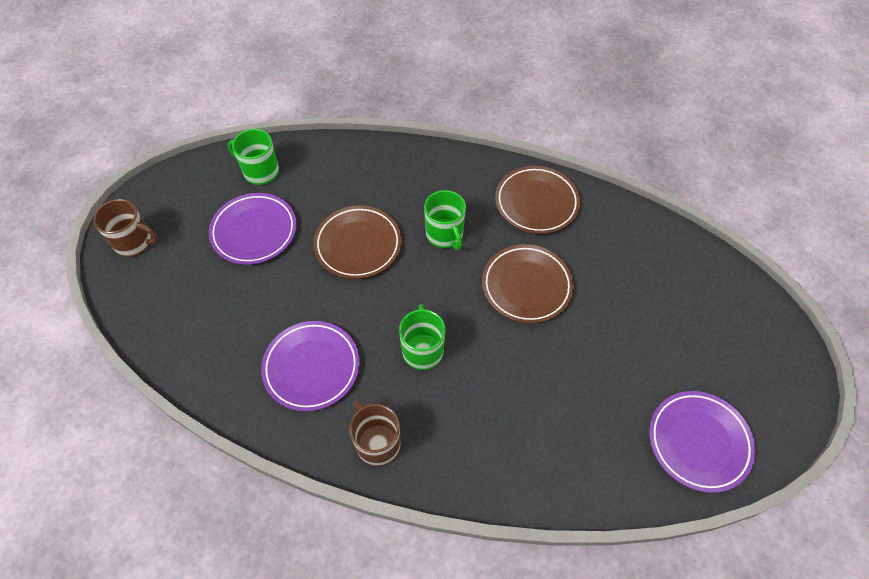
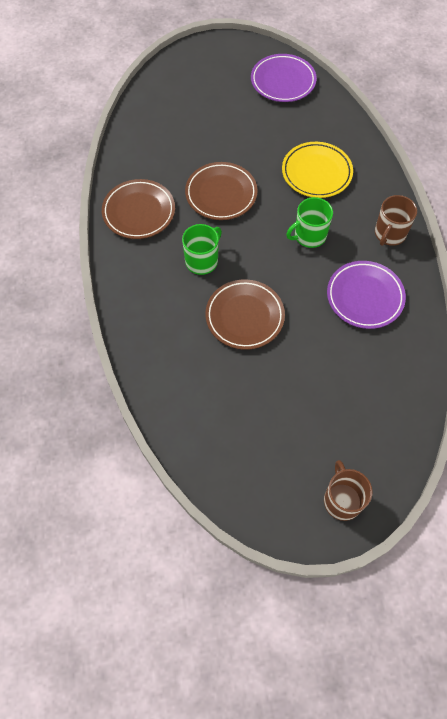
camera: 115 degrees left, 5 degrees up
(254, 231) = (275, 403): purple plate -> none
(260, 172) = (208, 437): green mug -> none
(513, 405) = (316, 173): none -> yellow plate

